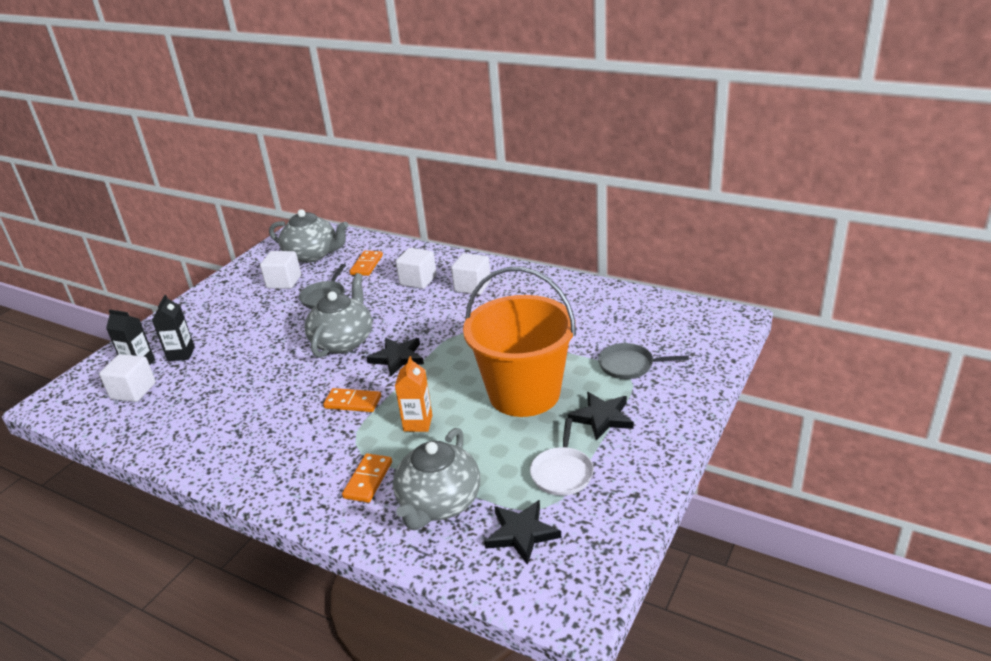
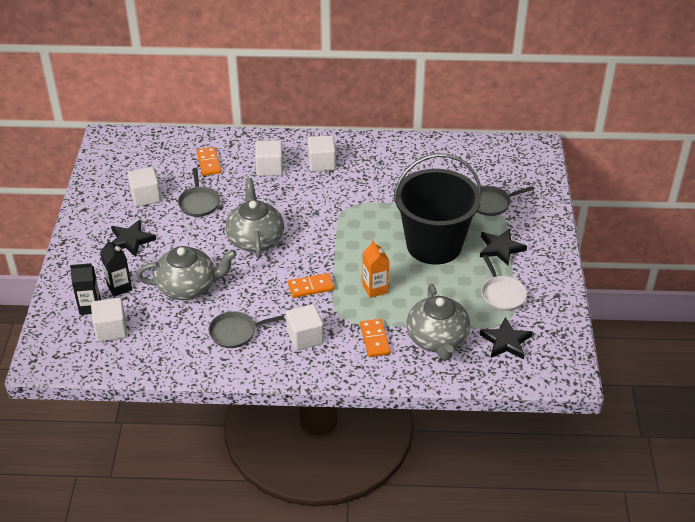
camera: 30 degrees left, 10 degrees up
(236, 427) = (235, 332): none -> grey pan
(298, 454) = (305, 337): none -> white cube
(312, 255) = (146, 163): grey teapot -> grey teapot (188, 287)
(397, 358) = (314, 242): black star -> black star (130, 240)
(524, 393) = (434, 245): orange bucket -> black bucket

